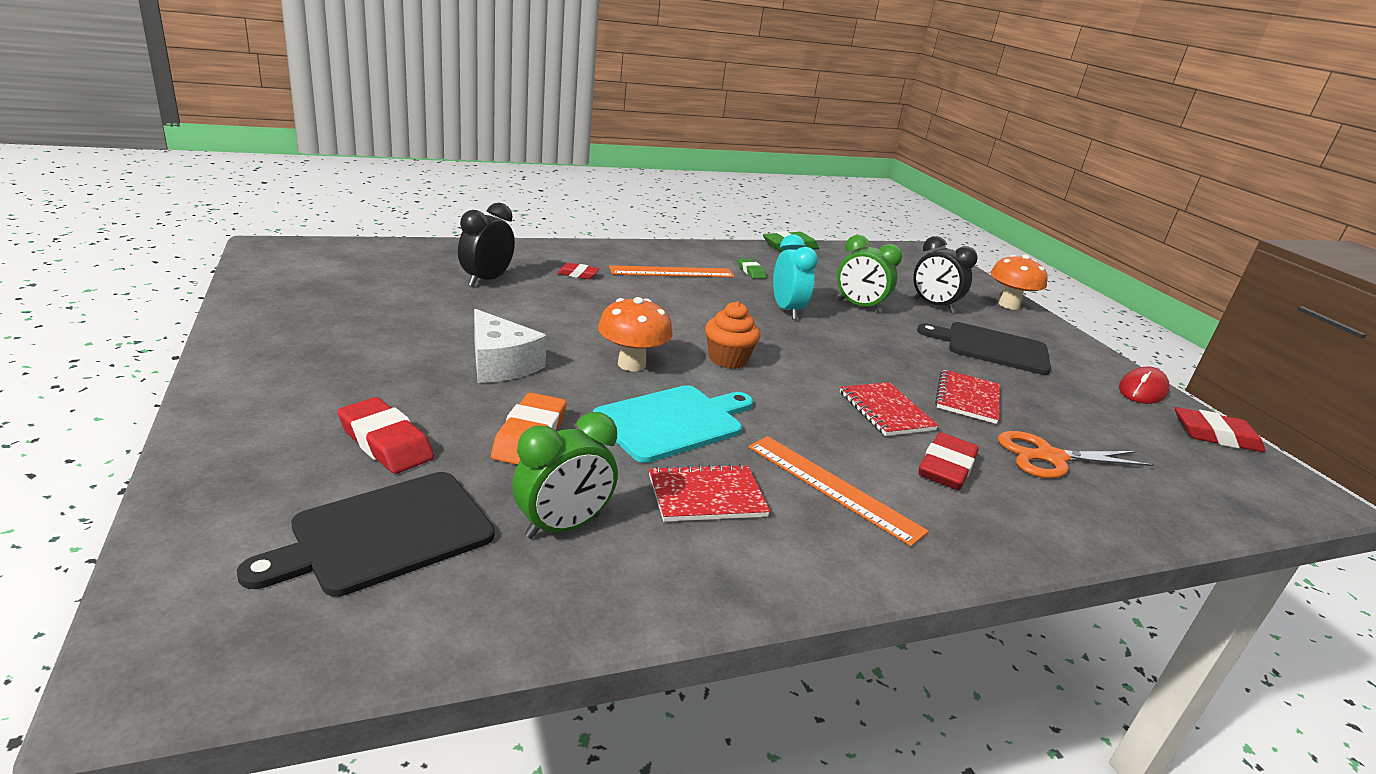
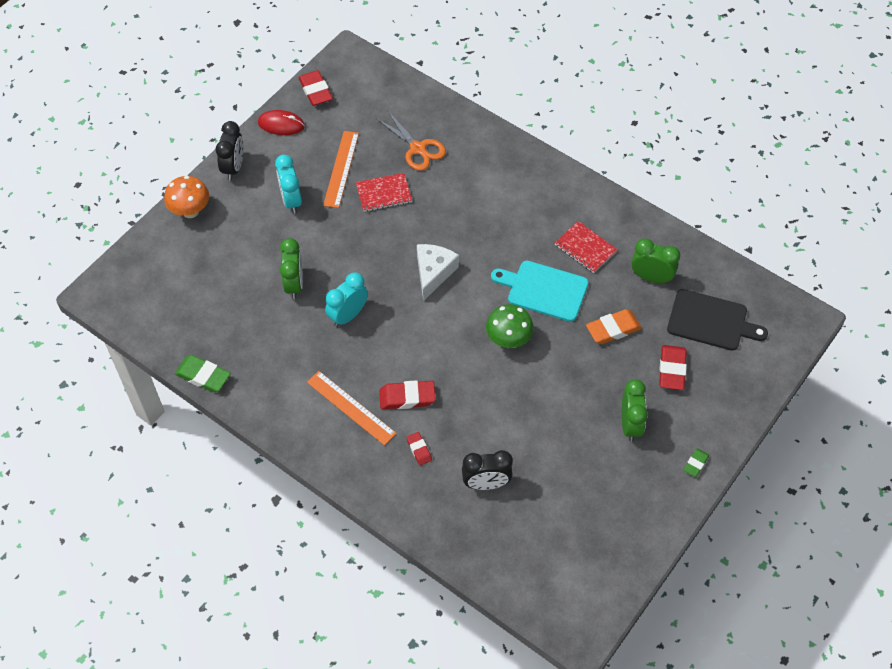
camera: 120 degrees left, 30 degrees up
(383, 370) = (630, 425): none -> green clock
(500, 364) = (571, 389): white cheese -> white cheese (433, 273)
(631, 364) = (508, 340): orange mushroom -> green mushroom
(728, 359) = (454, 306): orange cupcake -> none
(751, 272) = (294, 368): green eraser -> green eraser (695, 464)
(833, 487) = (533, 213): orange ruler -> orange ruler (341, 169)
(886, 411) = (438, 220): red notebook -> none
(933, 306) = (244, 248): black clock -> black clock (233, 167)
(946, 468) = (472, 182): red eraser -> red eraser (407, 397)
(992, 348) = (291, 200): black cutting board -> turquoise clock

